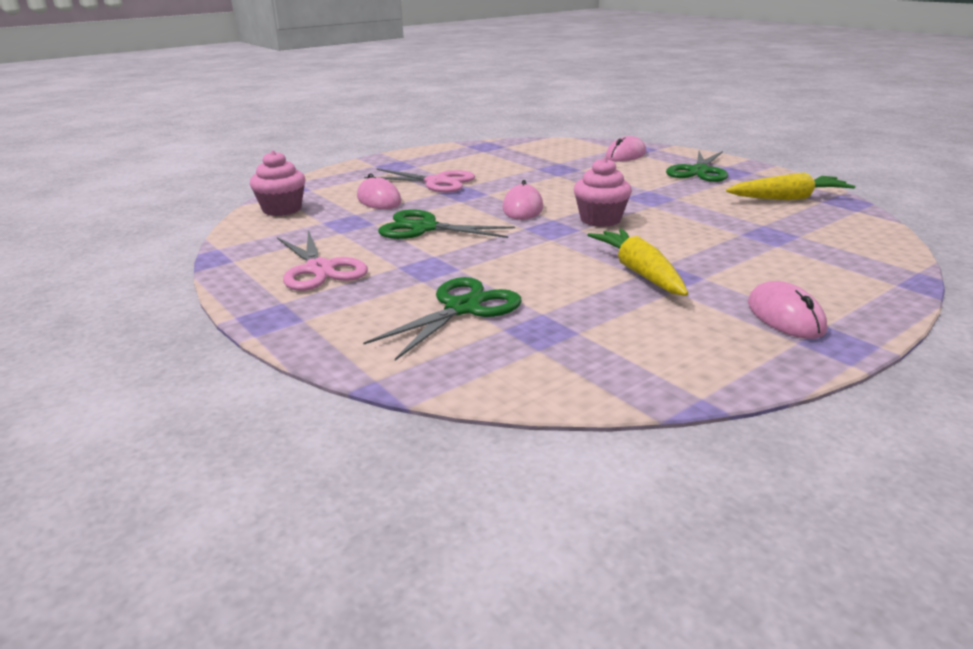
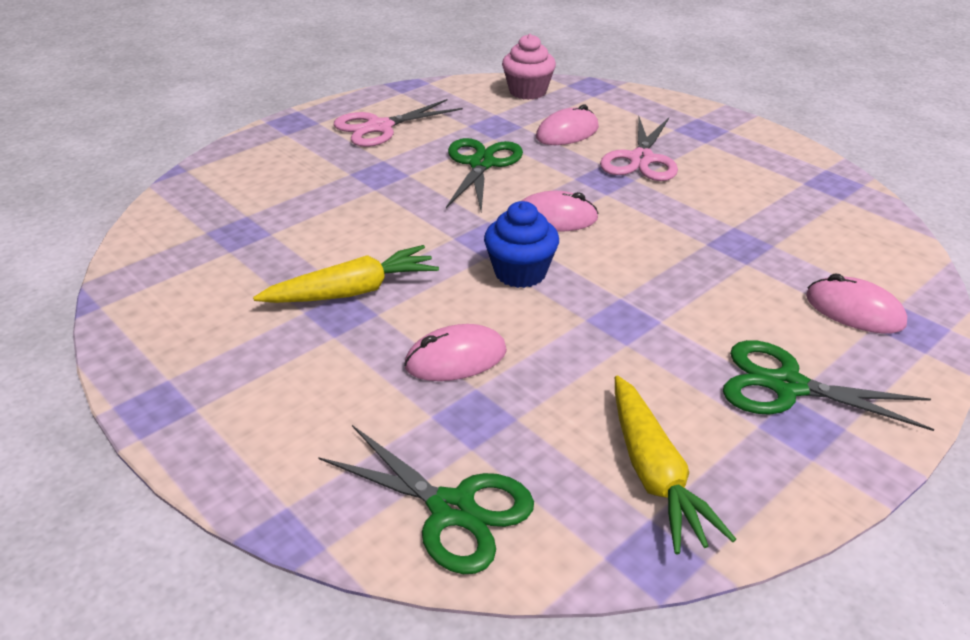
camera: 85 degrees right, 10 degrees up
(463, 308) = (289, 195): green scissors -> green scissors (452, 510)
(600, 219) = (520, 272): pink cupcake -> blue cupcake
(785, 316) = (223, 380): pink mouse -> pink mouse (456, 358)

